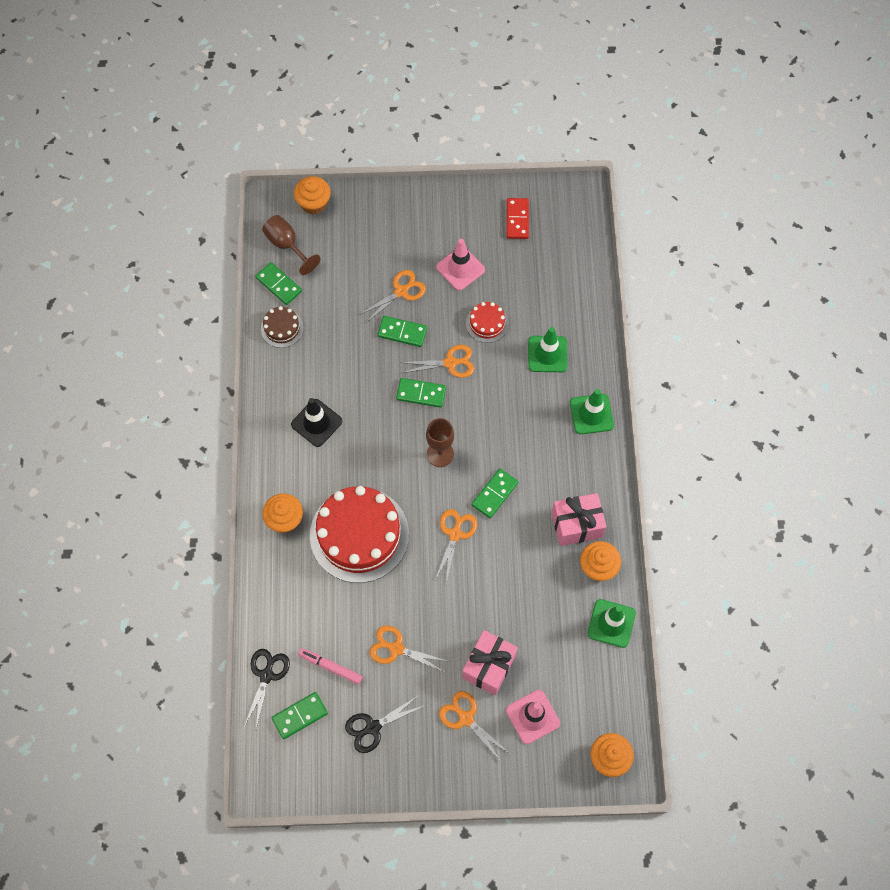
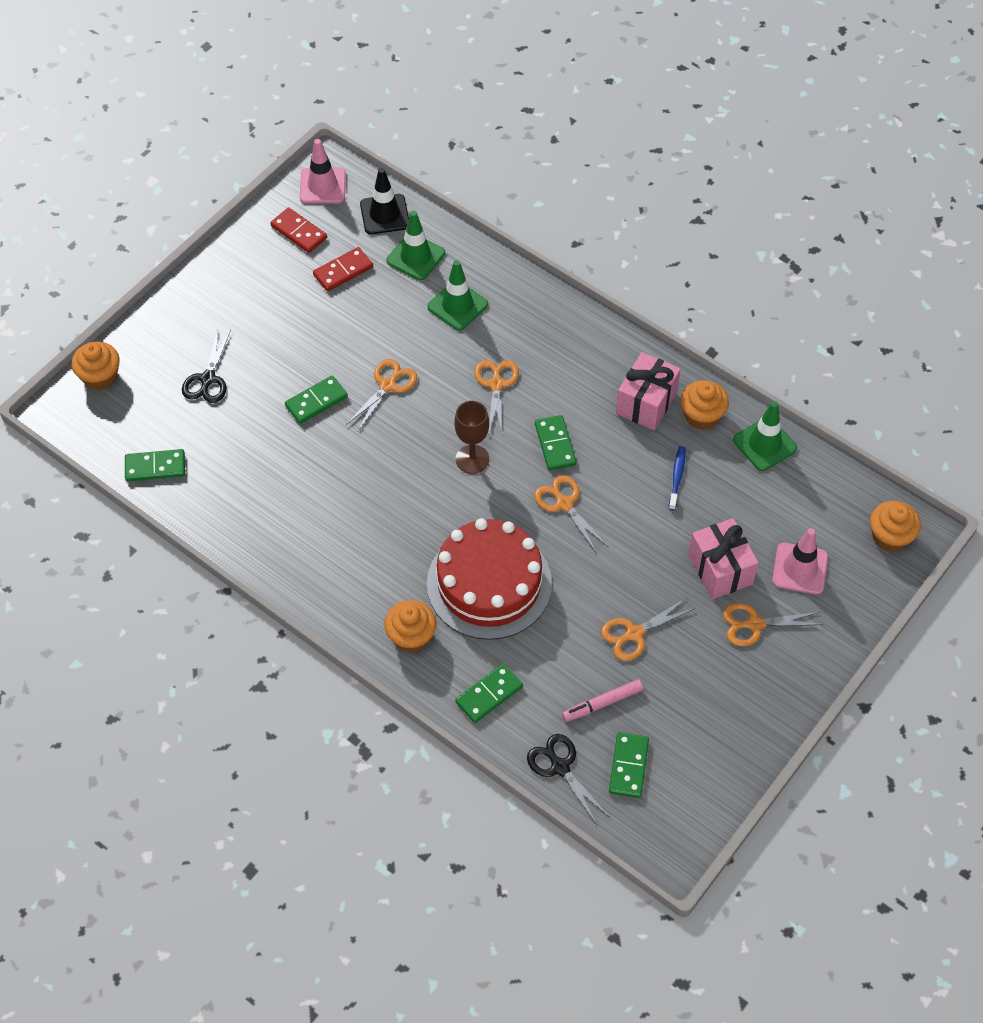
camera: 50 degrees left, 10 degrees down
(282, 328) = (205, 497): brown cake -> none
(287, 245) = (120, 430): brown goblet -> none
(316, 423) = (337, 538): black traffic cone -> black traffic cone (384, 214)
(373, 727) = (696, 709): black scissors -> black scissors (208, 379)
(401, 291) = (273, 372): orange scissors -> orange scissors (496, 385)
(421, 393) = (395, 431): green domino -> green domino (489, 694)
(460, 268) = (300, 310): pink traffic cone -> pink traffic cone (322, 186)
(487, 323) = (378, 329): red cake -> none
(511, 268) = (343, 271): none -> red domino
(536, 587) = (677, 477): none -> blue toothbrush
(591, 414) = (550, 315): green traffic cone -> green traffic cone (415, 257)

